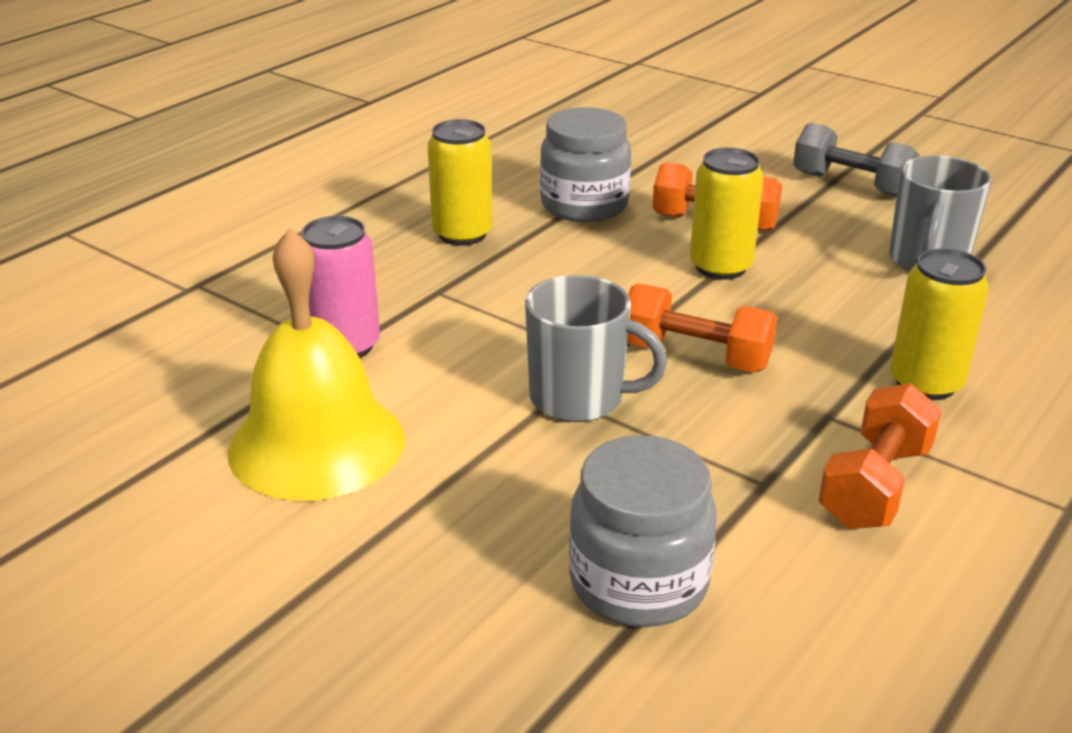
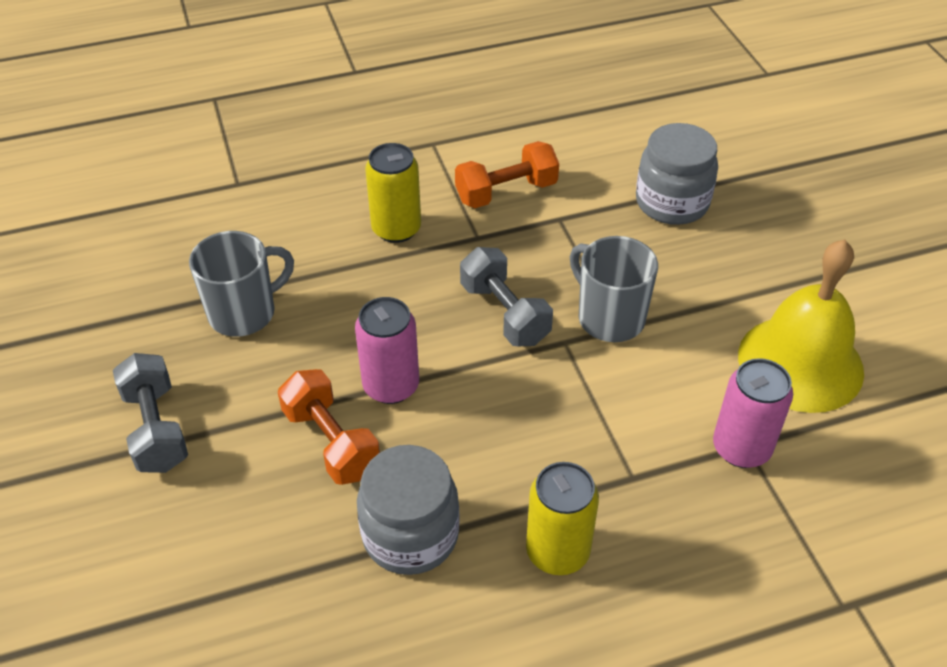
camera: 145 degrees left, 15 degrees up
(695, 356) = (504, 313): orange dumbbell -> grey dumbbell
(720, 267) = (391, 386): yellow can -> pink can

